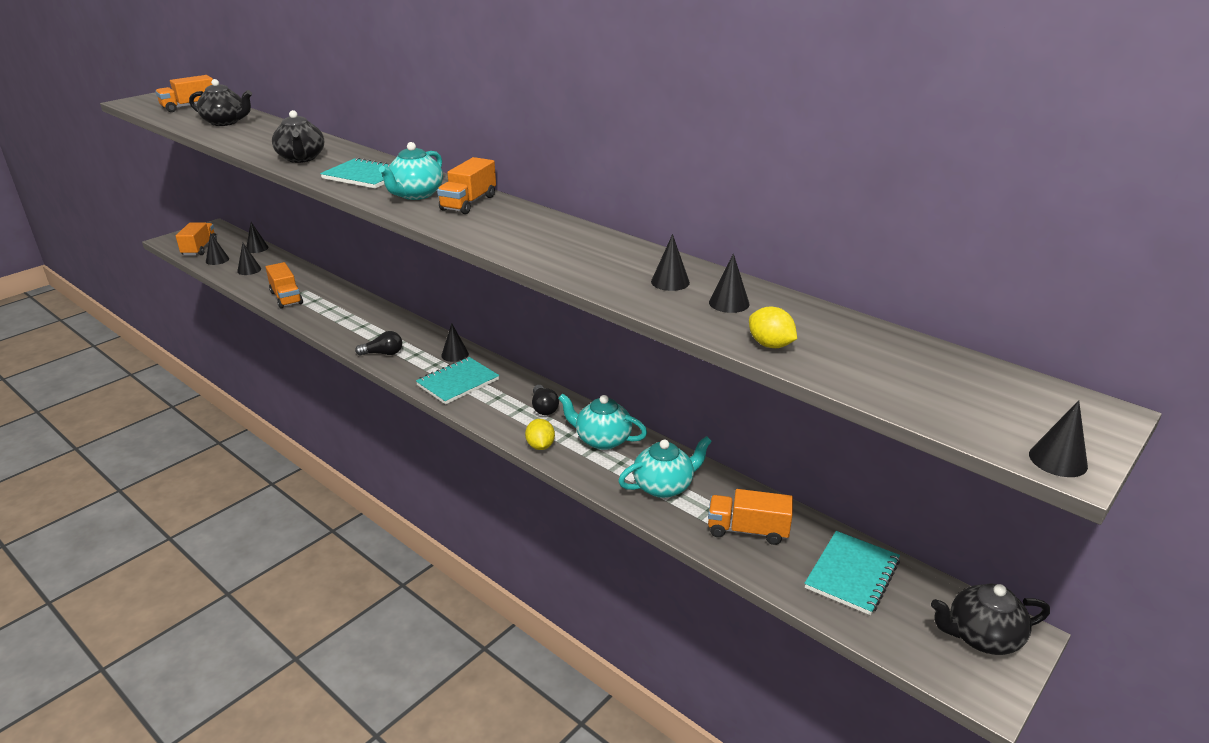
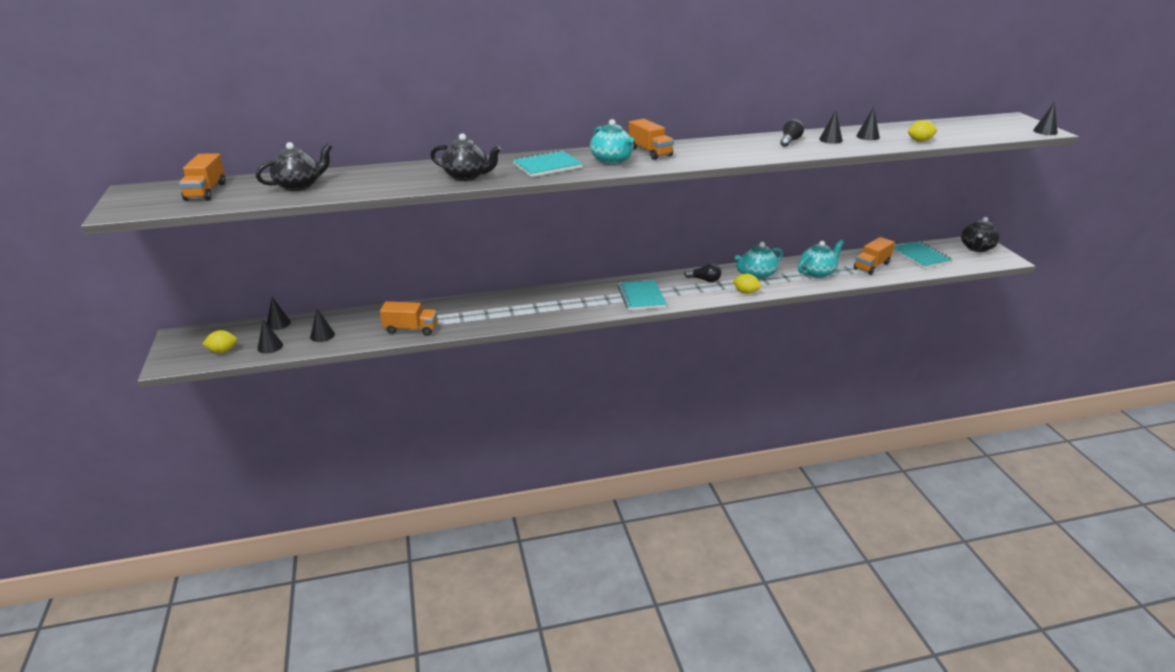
camera: 55 degrees left, 0 degrees up
(199, 248) = (223, 351): orange truck -> yellow lemon
(383, 353) = (566, 312): black light bulb -> black light bulb (790, 141)
(455, 354) = (601, 288): black cone -> none
(664, 486) = (817, 273): turquoise teapot -> turquoise teapot turned 45 degrees clockwise

